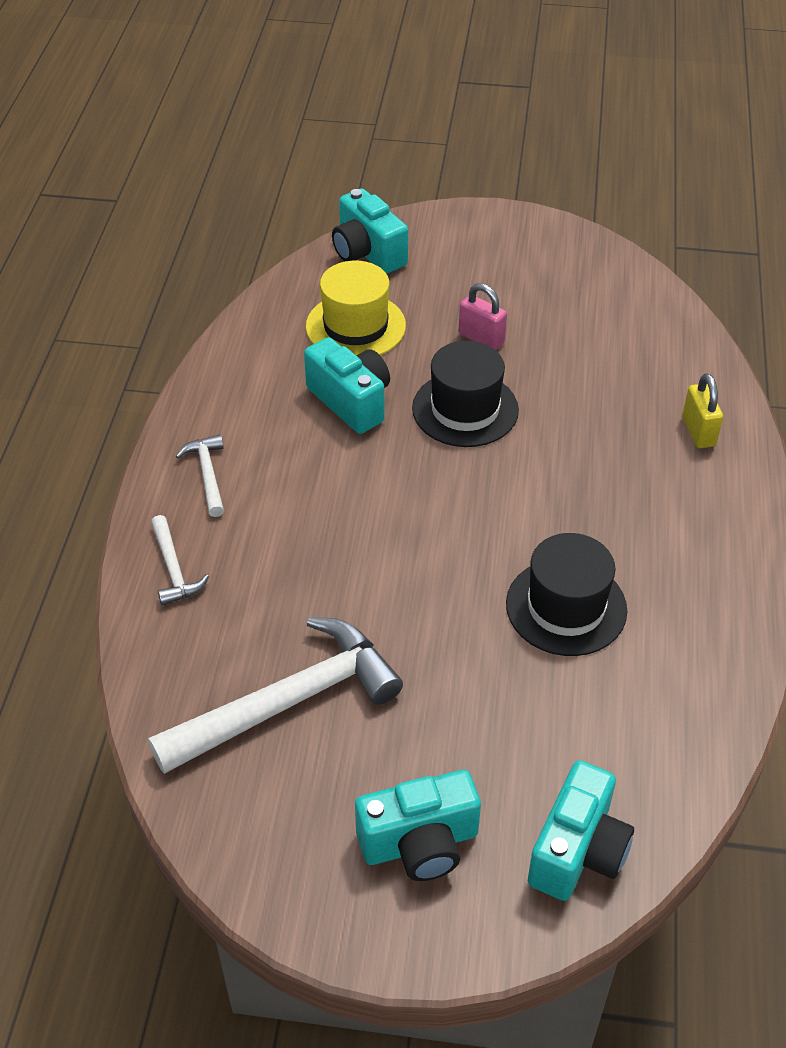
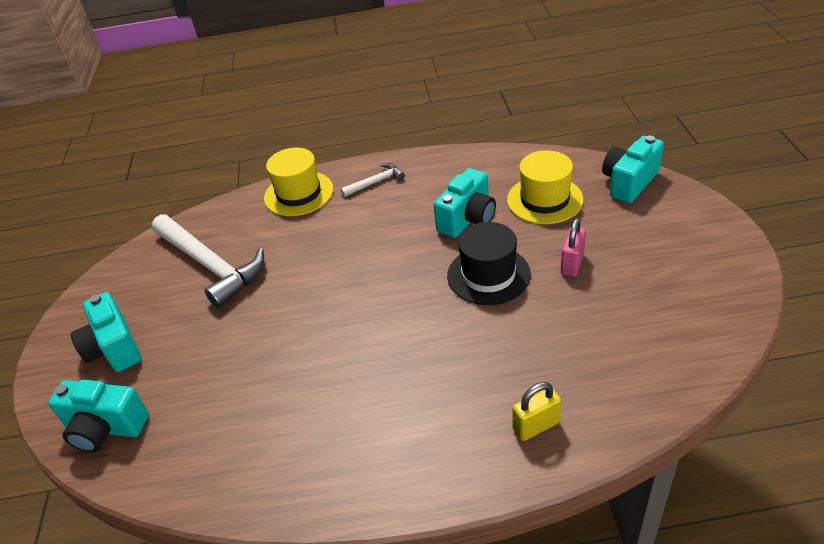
camera: 80 degrees right, 5 degrees down
(174, 569) = (299, 193): white hammer -> yellow hat
(566, 607) = (310, 377): black hat -> none

